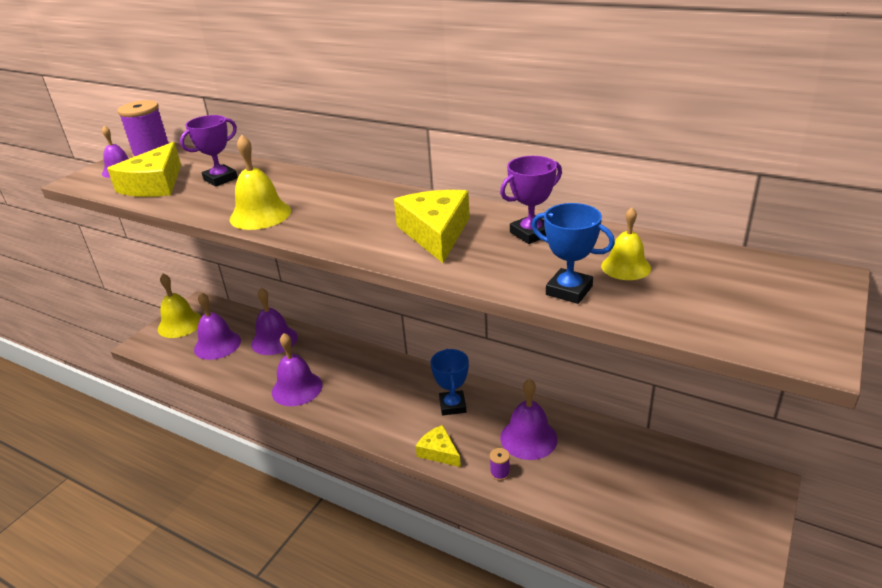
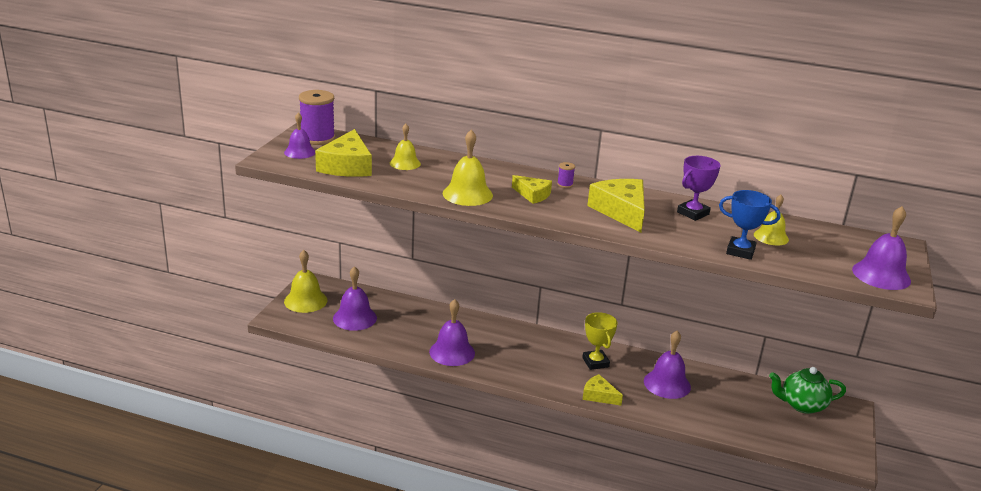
camera: 15 degrees left, 5 degrees down
(220, 179) = (405, 163): purple trophy -> yellow bell
(274, 340) = (408, 314): purple bell -> purple bell (881, 275)
(338, 213) = (533, 195): none -> yellow cheese
(452, 405) = (595, 362): blue trophy -> yellow trophy
(500, 473) = (654, 408): purple spool -> purple spool (565, 184)
(697, 476) = (802, 405): none -> green teapot

